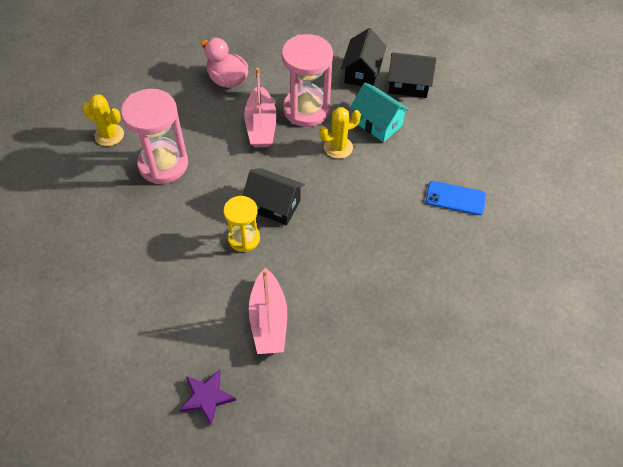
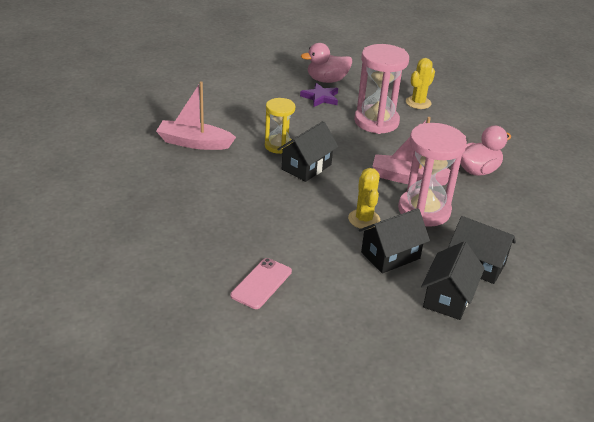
camera: 105 degrees right, 20 degrees down
(77, 227) = (327, 80): none -> pink duck
(207, 397) = (151, 108): purple star -> purple star (320, 97)
(377, 123) = (390, 255): turquoise house -> black house
(455, 198) = (261, 283): blue phone -> pink phone

